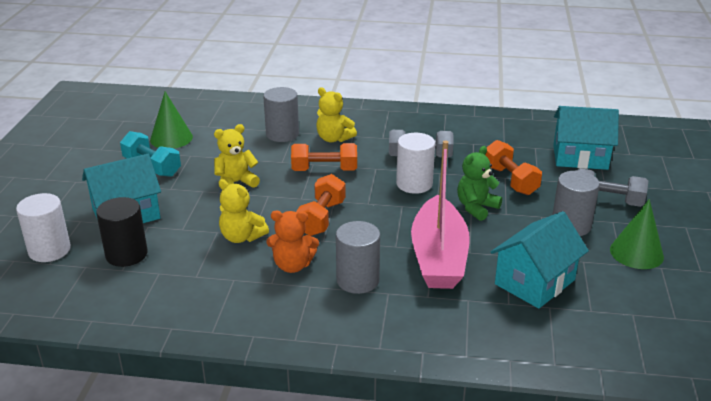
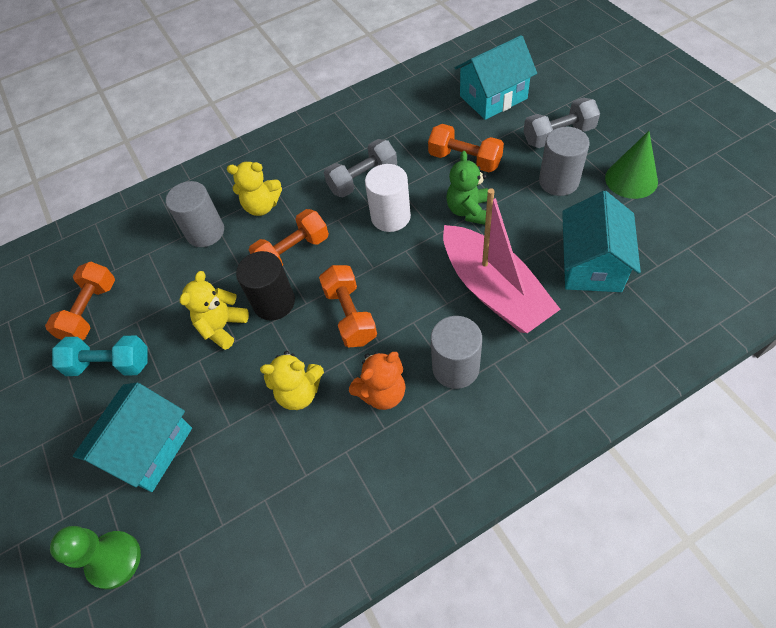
camera: 30 degrees left, 25 degrees up
(49, 250) = (114, 560): white cylinder -> green pawn
(126, 254) = (206, 501): black cylinder -> black cylinder (274, 302)
(171, 138) = (91, 311): green cone -> orange dumbbell

